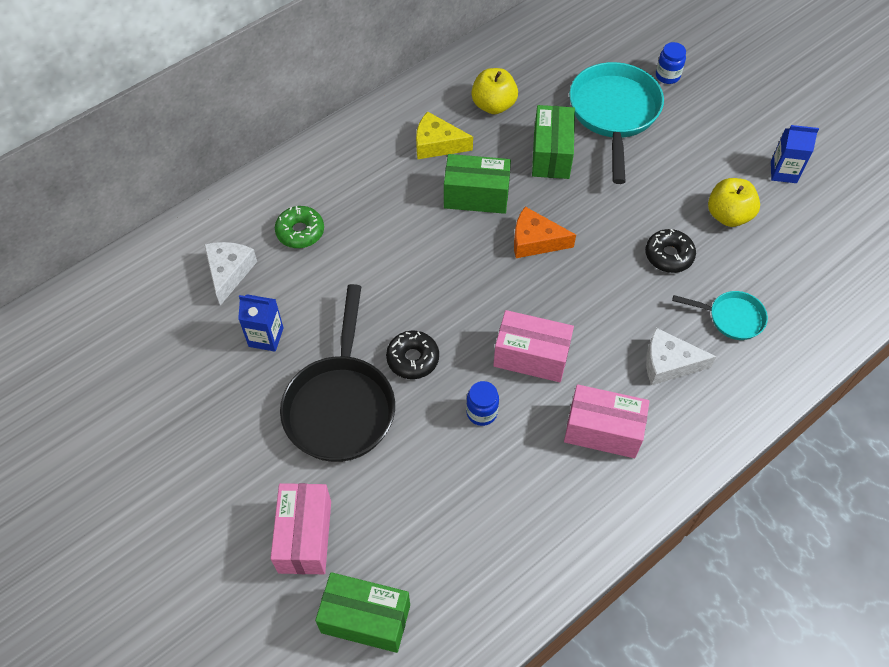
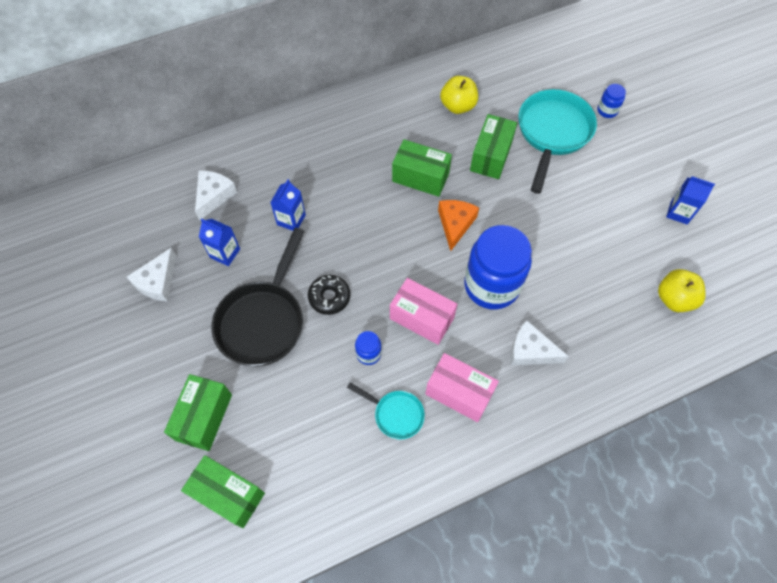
camera: 15 degrees right, 5 degrees up
(191, 390) = (157, 282): none -> white cheese
(300, 232) = (276, 176): green donut -> none
(305, 536) = (204, 417): pink box -> green box
(335, 279) = (291, 220): none -> blue carton
(437, 144) = (403, 128): yellow cheese -> none
(535, 241) = (455, 224): orange cheese -> orange cheese turned 75 degrees clockwise
(600, 301) = (491, 285): none -> blue jar
(668, 255) = (559, 261): black donut -> none
(728, 215) = (620, 239): yellow apple -> yellow apple (674, 299)
(731, 318) = (595, 325): turquoise pan -> turquoise pan (395, 414)

